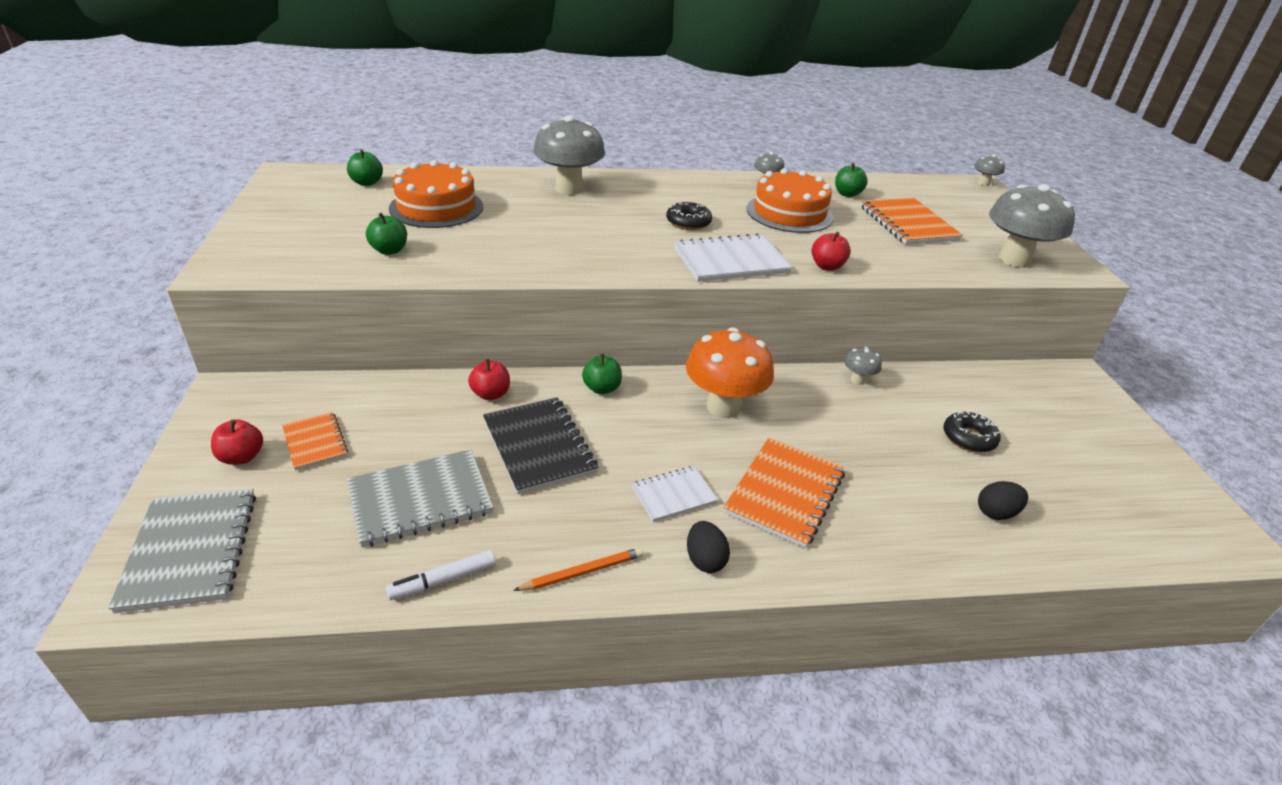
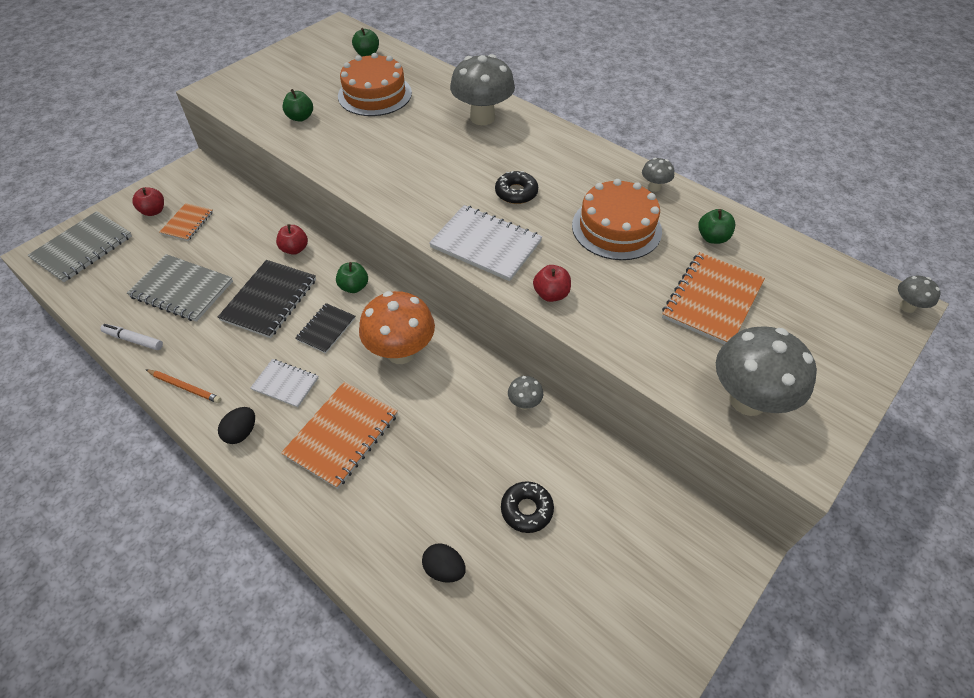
camera: 50 degrees right, 15 degrees up
(634, 432) = (326, 329): none -> black notebook
(785, 493) = (342, 435): orange notebook -> orange notebook turned 45 degrees counterclockwise

